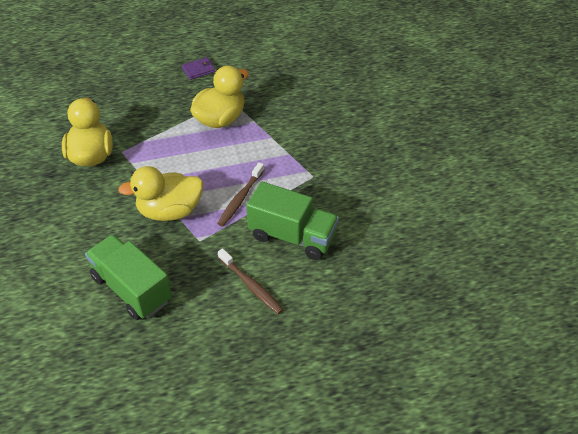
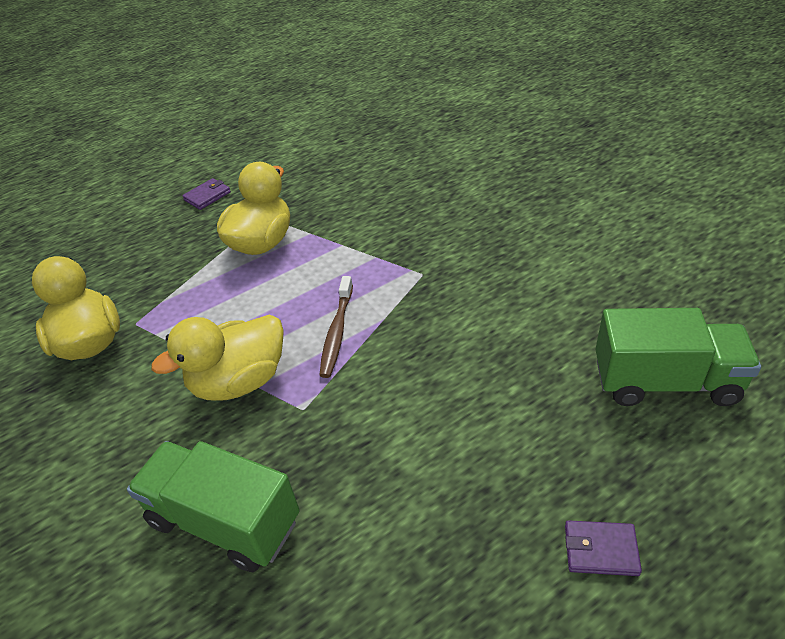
camera: 15 degrees left, 5 degrees down
(251, 285) = (413, 449): brown toothbrush -> none
(292, 236) = (436, 358): green truck -> green truck (665, 381)
(324, 374) = (600, 550): none -> purple wallet

